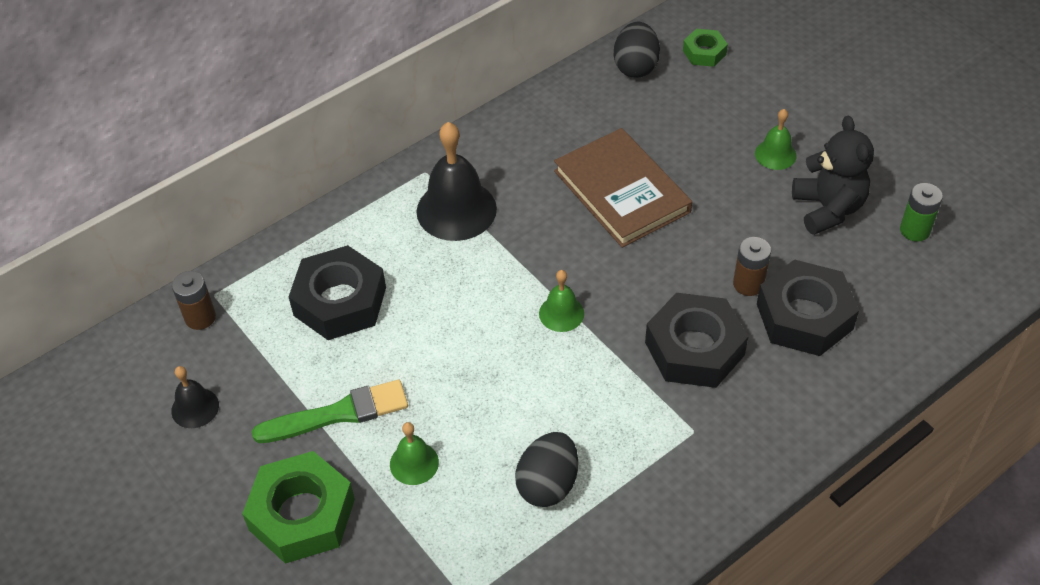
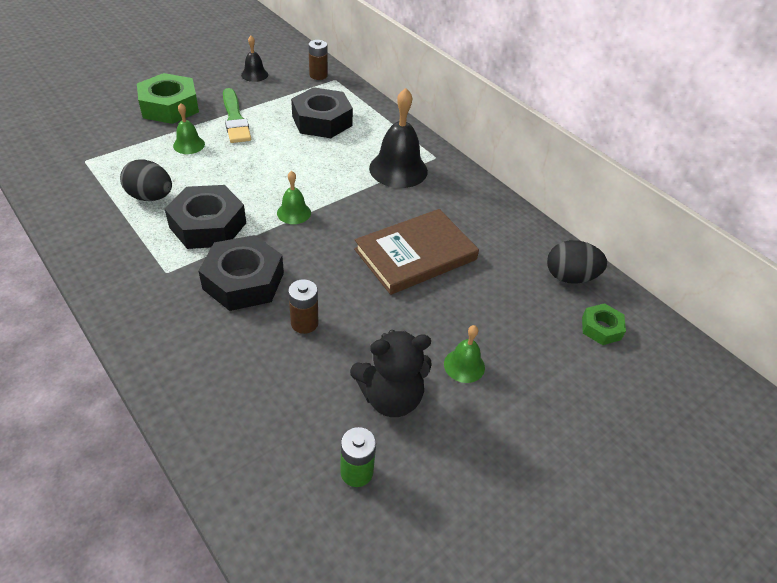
camera: 85 degrees right, 5 degrees down
(804, 316) = (261, 357): black nut -> black nut (208, 225)

